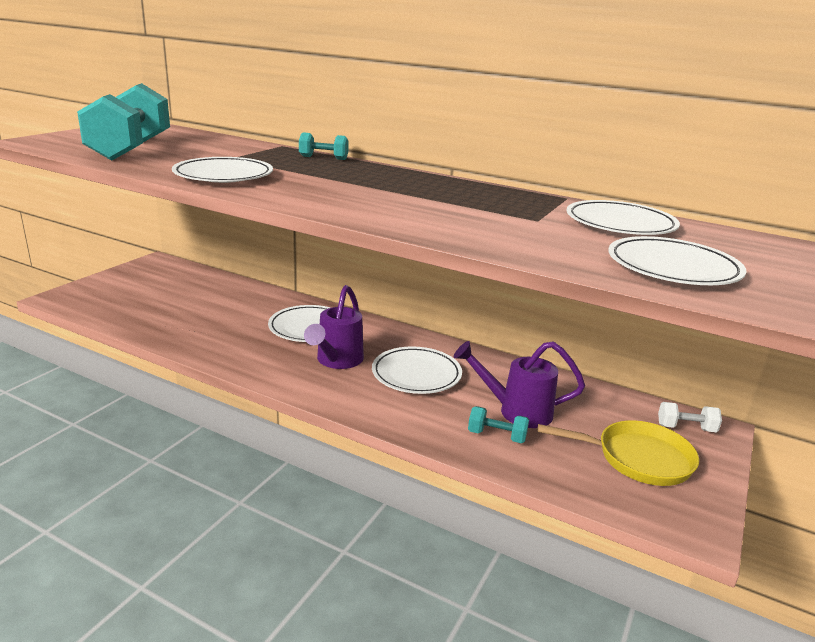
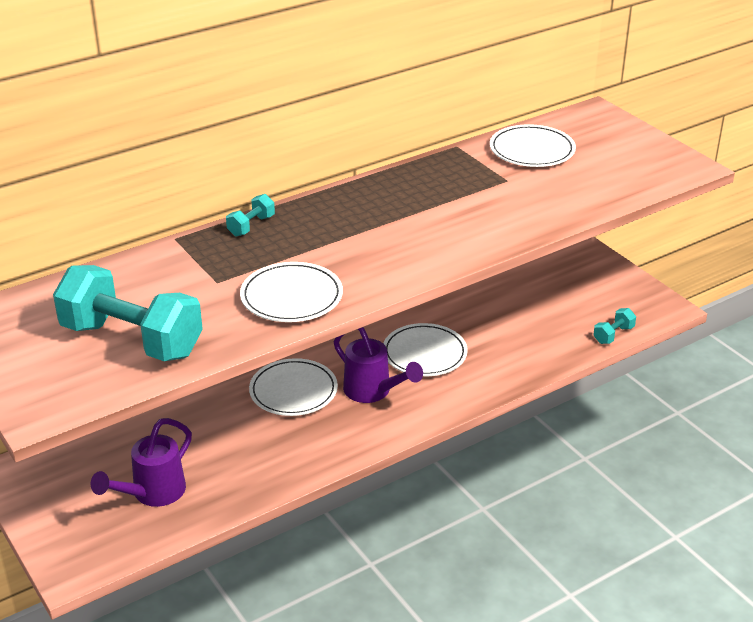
camera: 60 degrees left, 10 degrees up
(496, 436) = (535, 346): turquoise dumbbell -> turquoise dumbbell (613, 335)
(516, 411) = (509, 324): purple watering can -> purple watering can (152, 494)
(637, 459) = (593, 296): yellow pan -> none
(673, 268) = (623, 169): white plate -> none
(686, 428) = (572, 259): white dumbbell -> none

